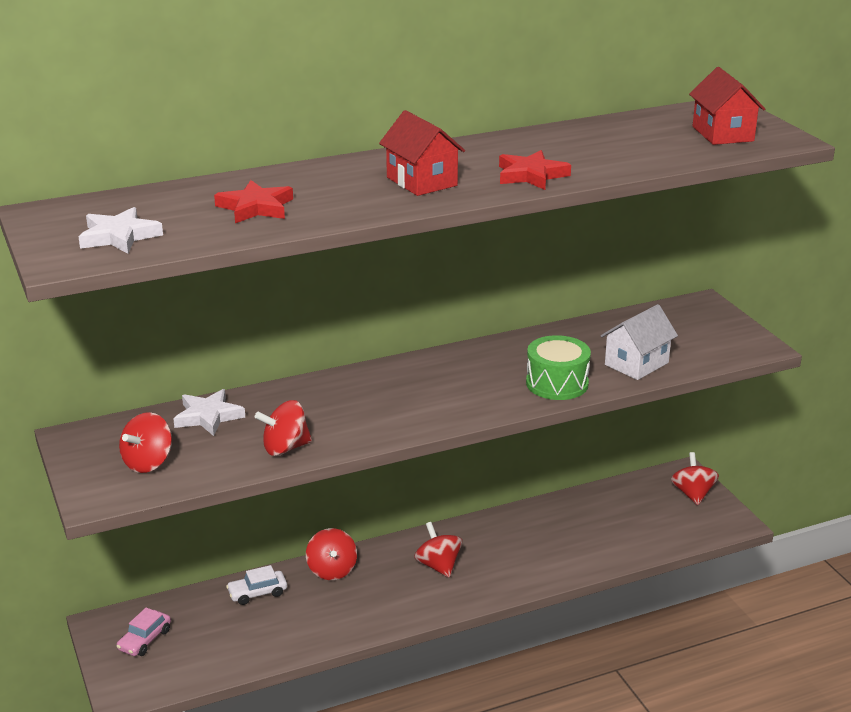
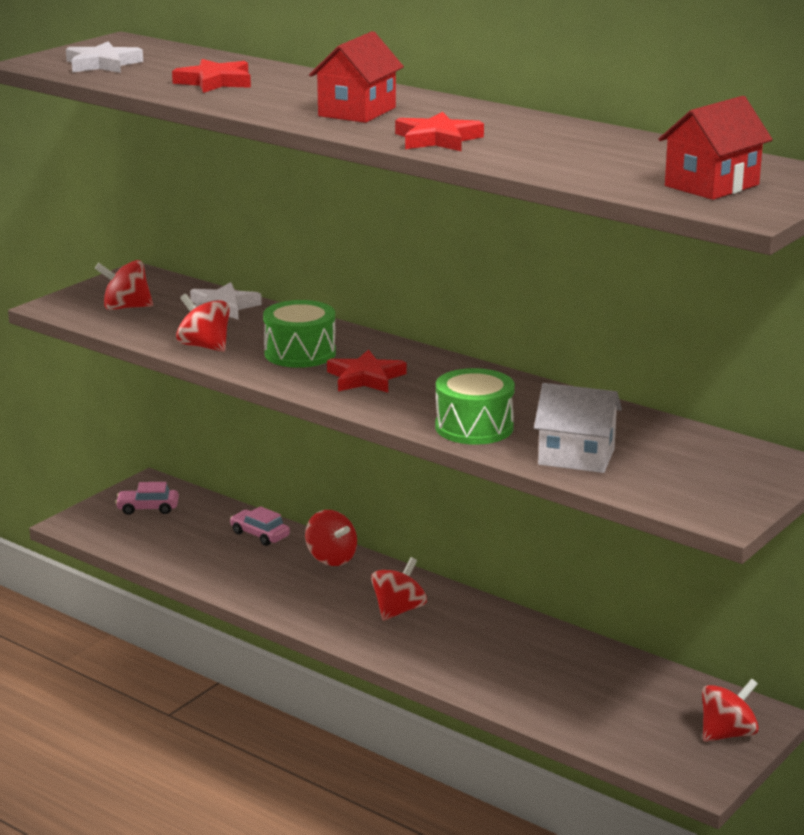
camera: 60 degrees right, 5 degrees down
(257, 593) = (260, 534): white car -> pink car
(332, 570) = (331, 558): red spinning top -> red spinning top turned 90 degrees counterclockwise
(349, 410) = (300, 353): none -> green drum
(427, 398) = (365, 378): none -> red star

